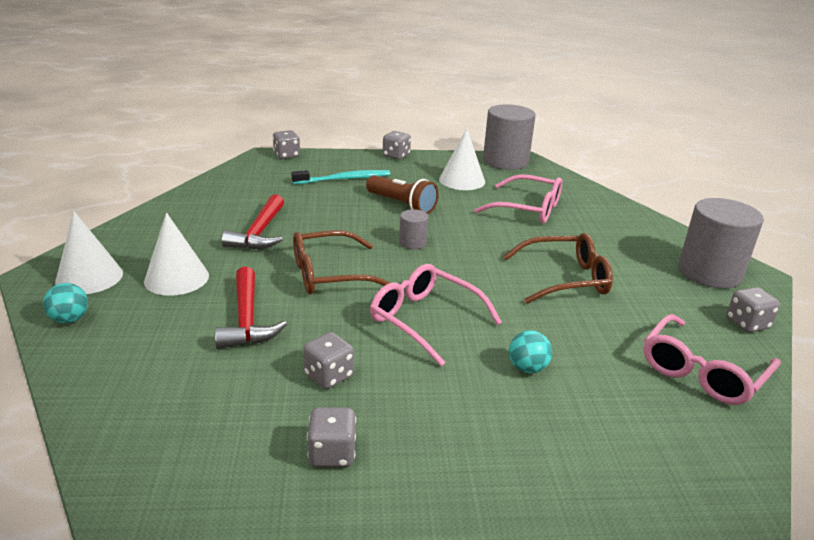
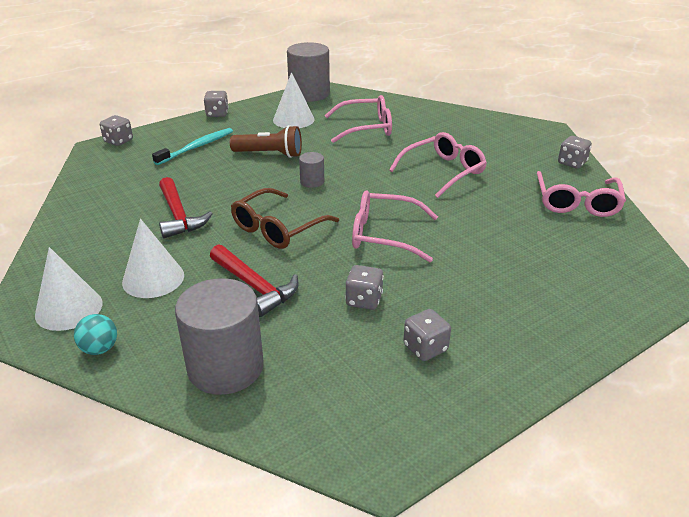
camera: 30 degrees left, 5 degrees up
(527, 368) = (482, 241): turquoise ball -> none
(564, 279) = (443, 172): brown glasses -> pink glasses
(709, 272) = (522, 136): grey cylinder -> grey cylinder (225, 367)

